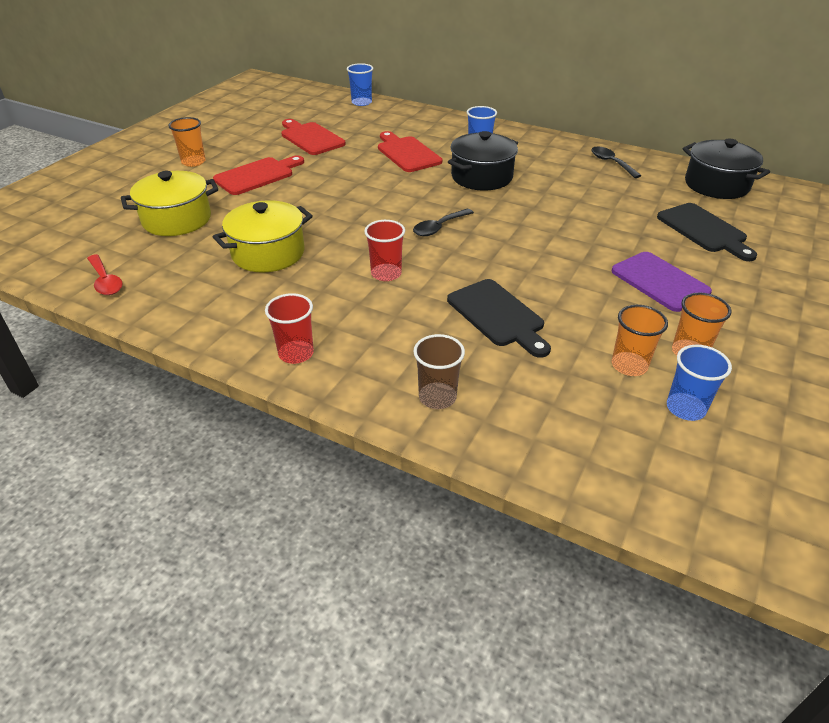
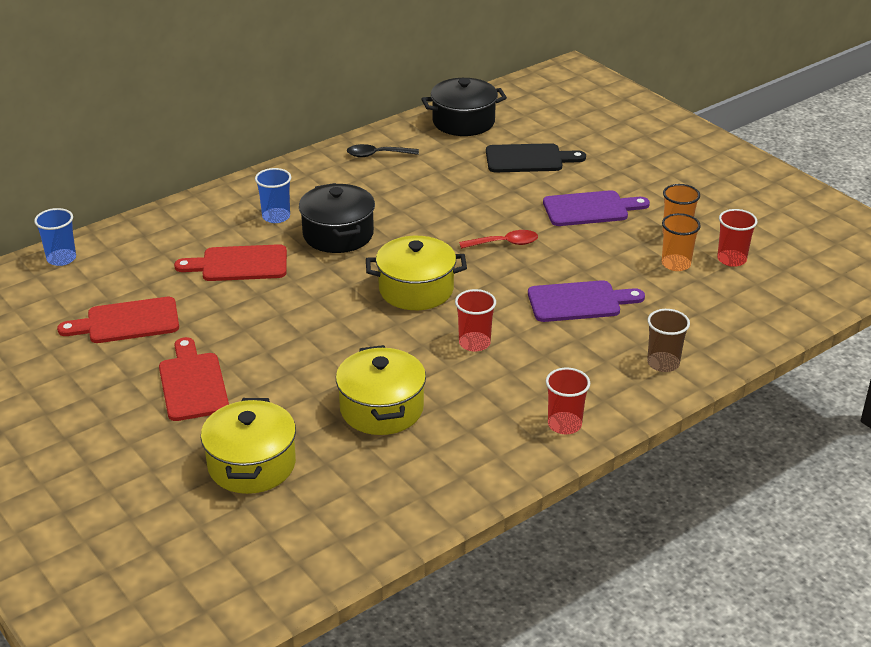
camera: 65 degrees left, 5 degrees down
(105, 281) = (352, 537): red spoon -> red spoon (504, 243)
(193, 162) = (102, 429): orange cup -> none
(439, 227) = (416, 289): black spoon -> yellow pot
(498, 316) = (579, 302): black cutting board -> purple cutting board
(685, 408) = (731, 259): blue cup -> red cup

